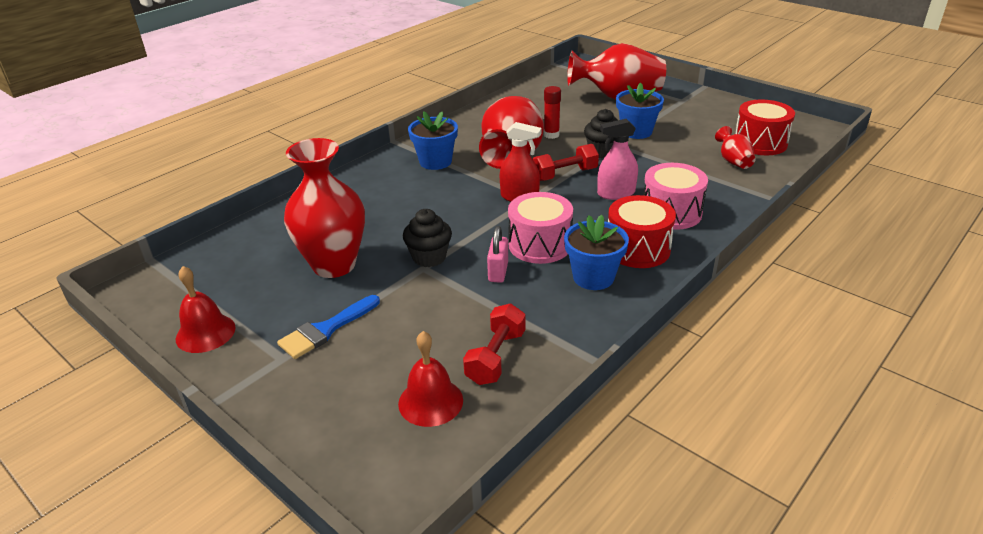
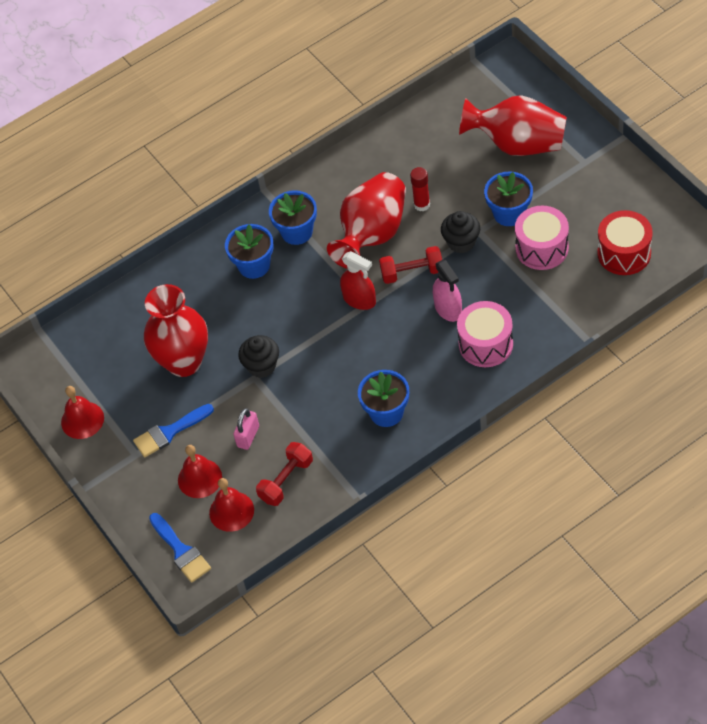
camera: 20 degrees right, 20 degrees up
(366, 462) = (181, 551): none -> blue brush
(376, 371) = (200, 478): none -> red bell
(397, 187) = (254, 265): none -> blue flower pot
(498, 272) = (313, 393): pink padlock -> pink padlock (248, 436)
(539, 245) = (356, 366): pink drum -> pink drum (542, 248)
(616, 193) = (448, 309): pink spray bottle -> pink spray bottle turned 120 degrees counterclockwise
(638, 249) = (436, 385): red drum -> none
(733, 161) = (581, 279): red vase -> none

